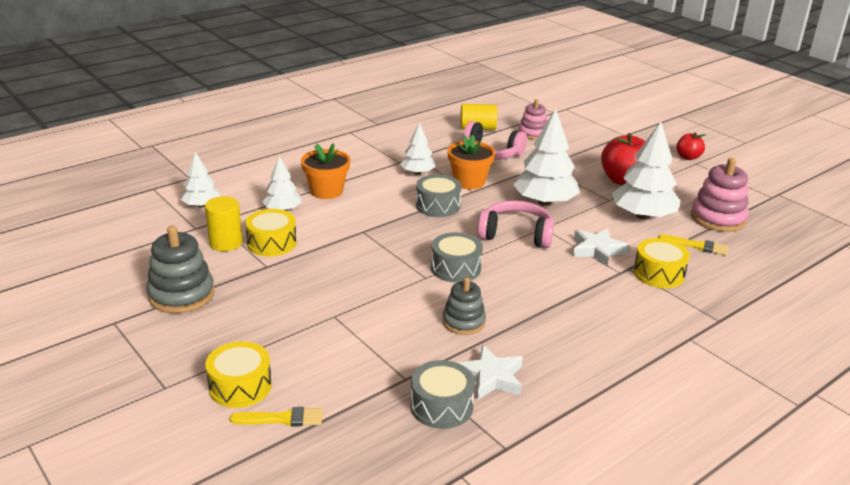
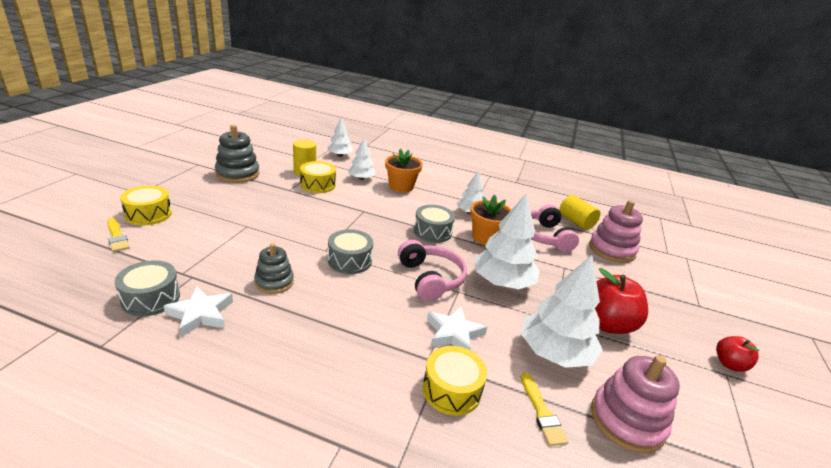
camera: 55 degrees right, 0 degrees up
(533, 133) = (611, 250): pink stacking toy -> pink stacking toy, size x1.54

